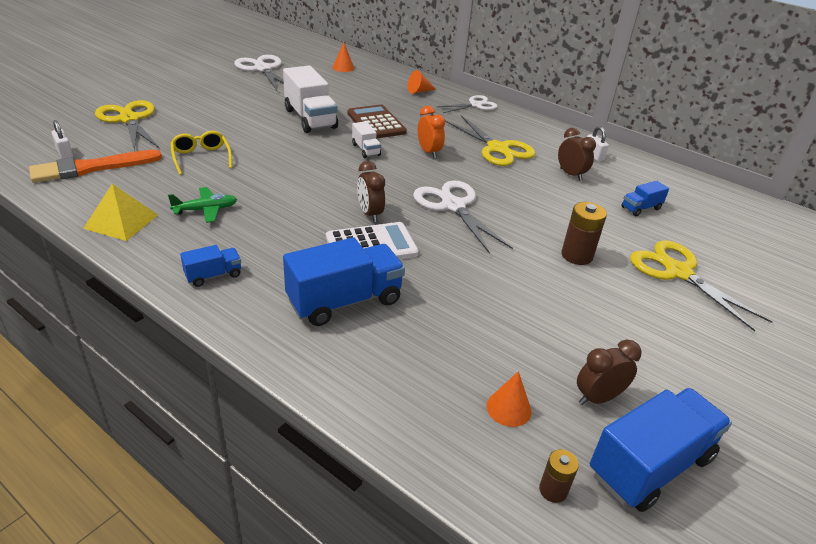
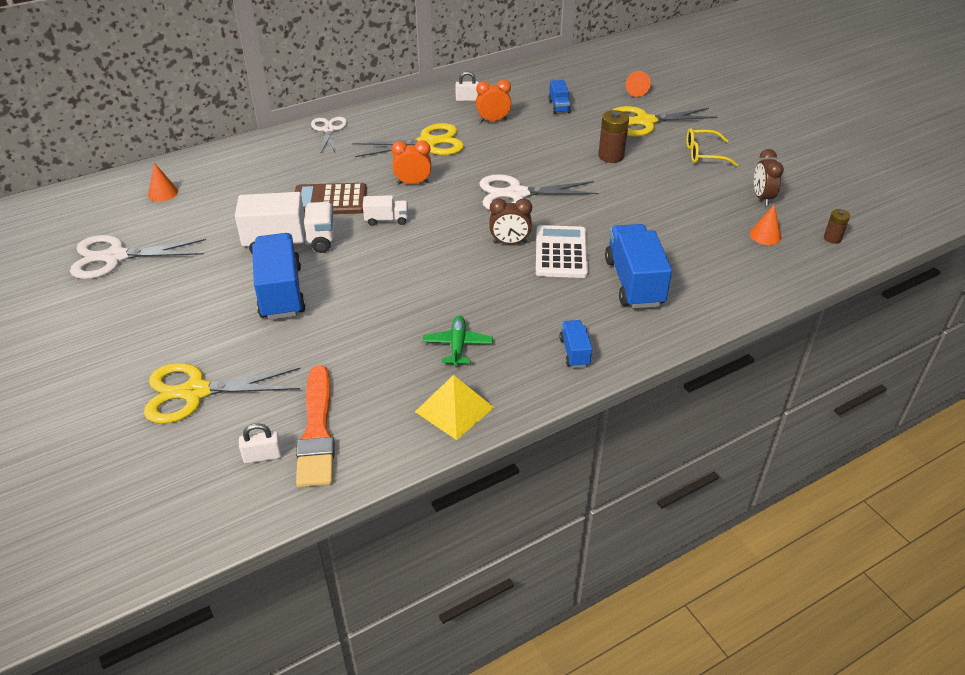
camera: 65 degrees left, 5 degrees up
(201, 157) = (340, 337): yellow glasses -> yellow glasses (704, 154)
(419, 91) = (270, 155): orange cone -> orange cone (635, 91)
(570, 174) = (493, 120): brown clock -> orange clock
(650, 465) = (818, 198): blue truck -> blue truck (281, 292)

